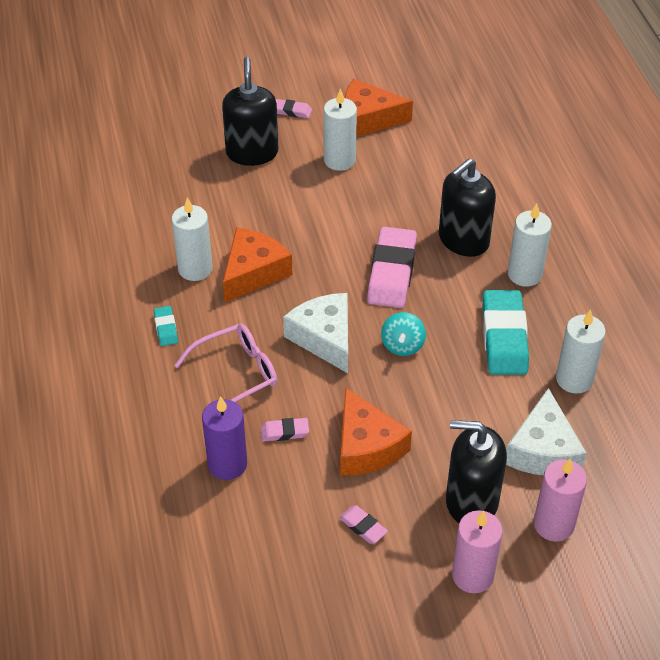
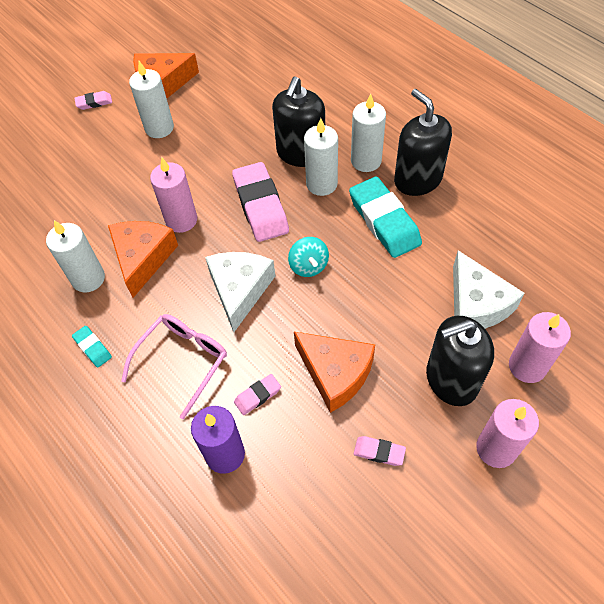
camera: 25 degrees left, 10 degrees up
(252, 153) = (80, 152): black soap dispenser -> black soap dispenser (417, 179)
(309, 254) = (181, 220): none -> pink candle
(324, 338) = (240, 290): white cheese -> white cheese turned 60 degrees clockwise
(574, 379) = (459, 231): white candle -> white candle (321, 184)

